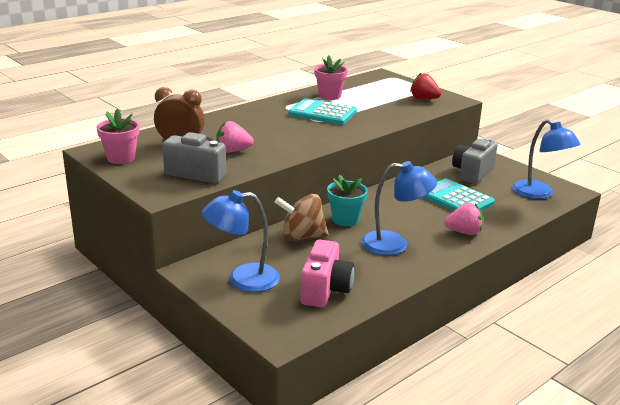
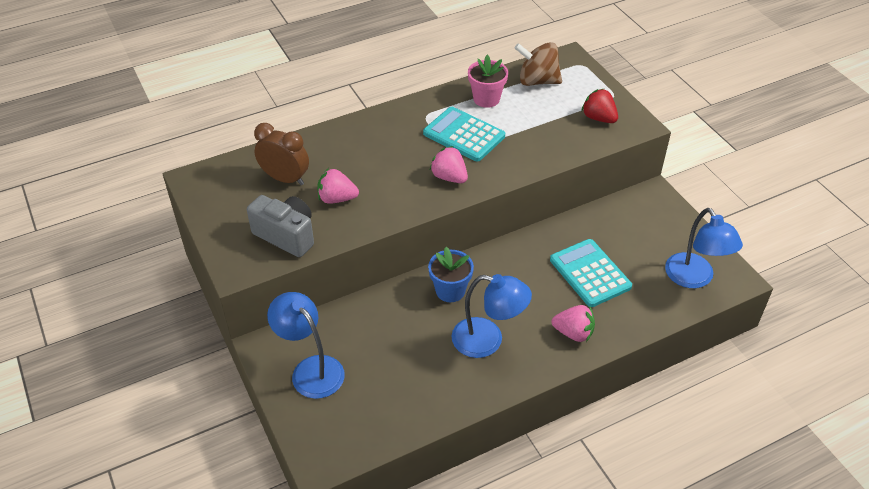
camera: 15 degrees right, 20 degrees up
(121, 158) = (216, 196): pink flower pot -> none
(243, 279) = (311, 369): blue lamp -> blue lamp turned 45 degrees clockwise
(302, 237) = (393, 312): brown spinning top -> brown spinning top (537, 81)
(323, 133) = (449, 177): none -> pink strawberry
(325, 290) = (387, 400): pink camera -> none
(345, 219) = (450, 291): turquoise flower pot -> blue flower pot
(472, 173) = (630, 228): grey camera -> none

